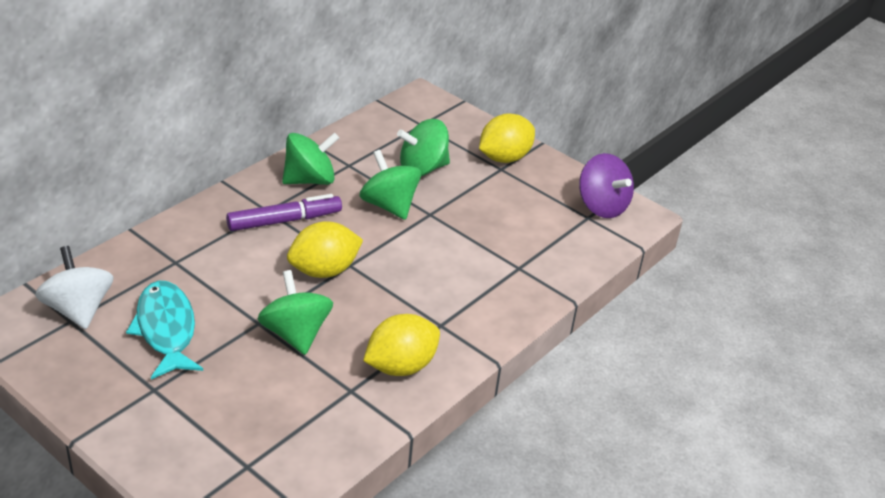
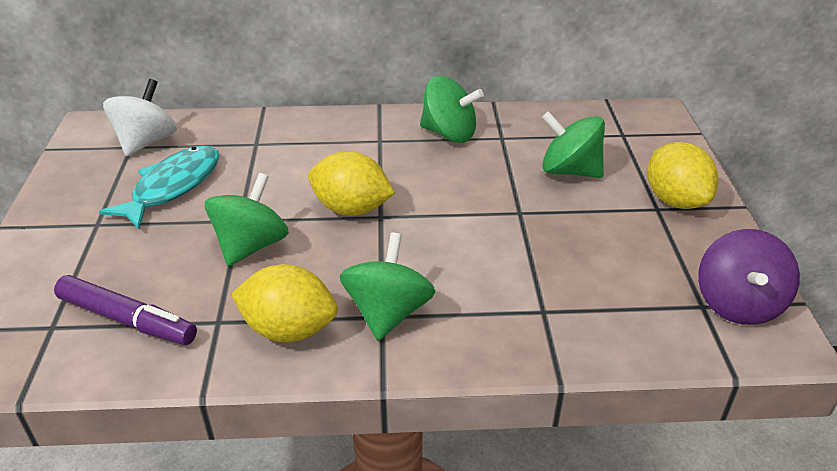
camera: 50 degrees right, 0 degrees up
(284, 221) = (380, 154): purple marker -> purple marker (127, 320)
(389, 205) = (490, 186): green spinning top -> green spinning top (388, 313)
(504, 158) = (675, 200): yellow lemon -> yellow lemon turned 60 degrees clockwise

